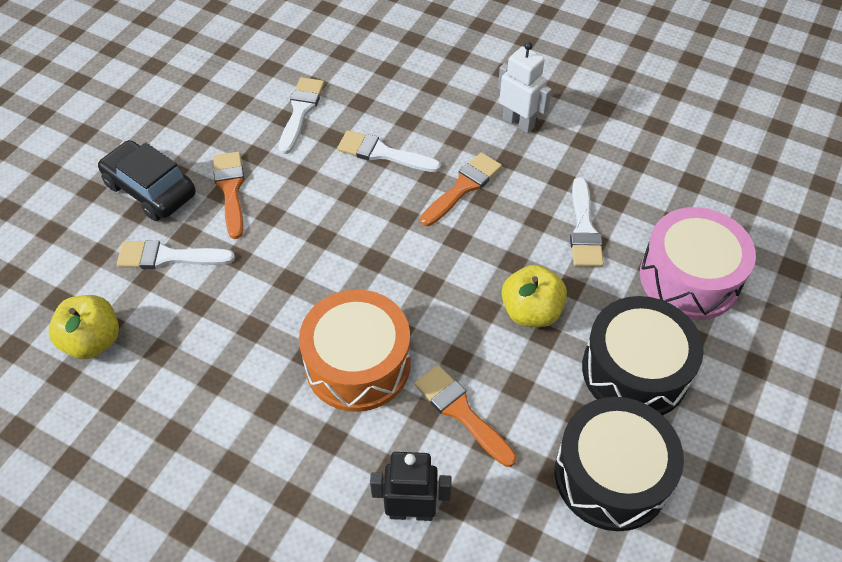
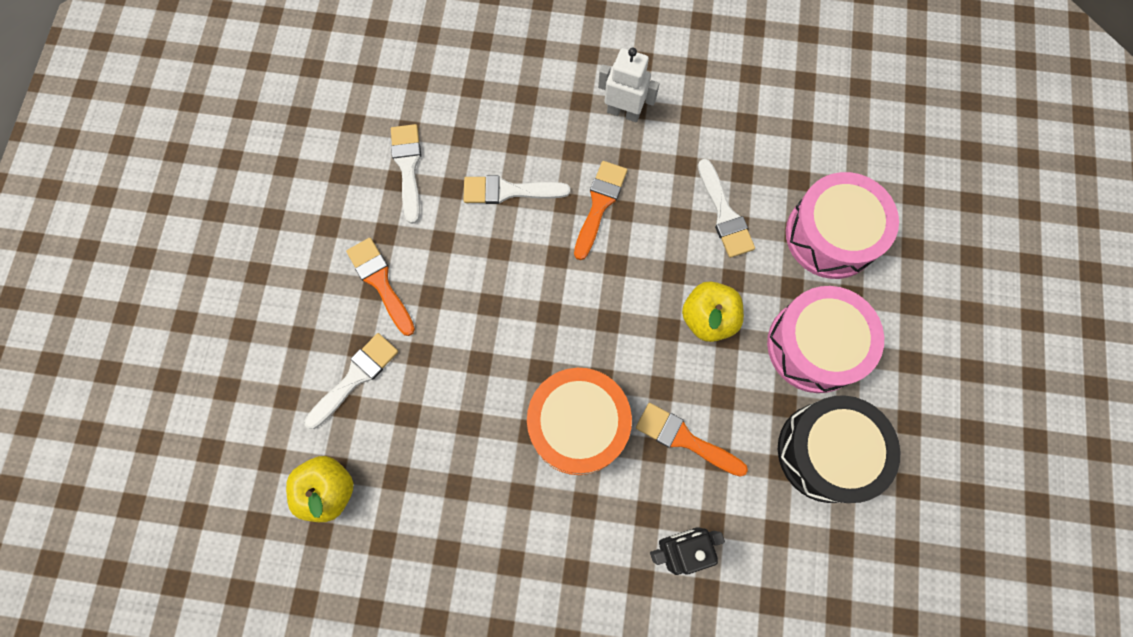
camera: 20 degrees left, 20 degrees up
(150, 189) = (301, 308): black car -> none
(168, 257) = (355, 377): white brush -> white brush turned 150 degrees clockwise
(635, 370) = (814, 346): black drum -> pink drum

